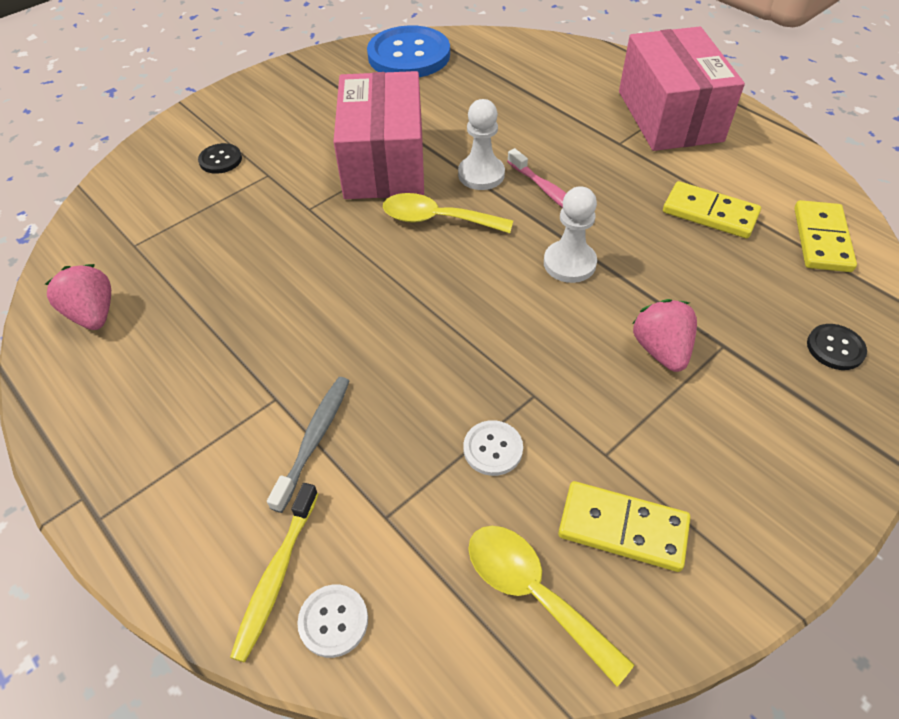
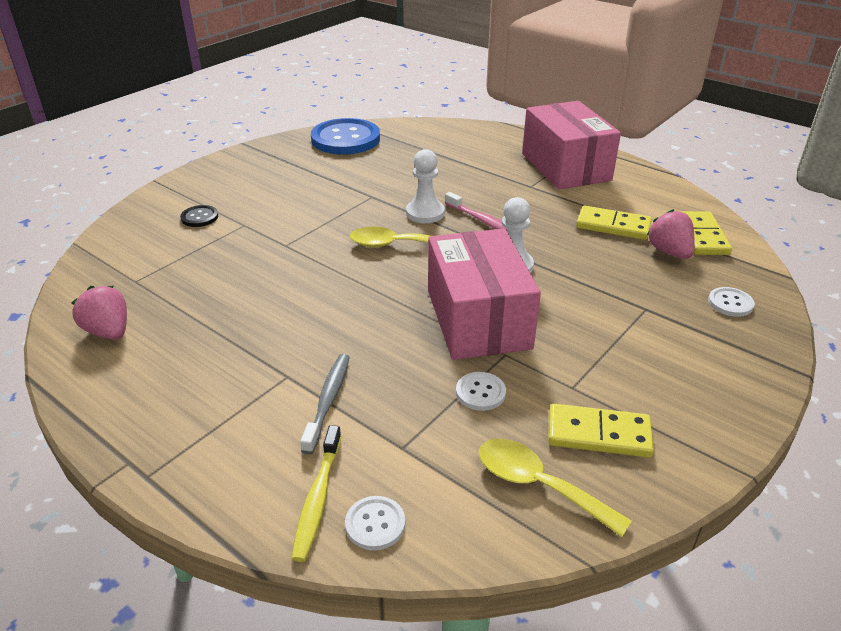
camera: 10 degrees left, 15 degrees down
(384, 162) = (342, 210): pink box -> pink box (478, 319)
(661, 350) = (598, 315): pink strawberry -> pink strawberry (669, 252)
(835, 348) = (730, 303): black button -> white button

